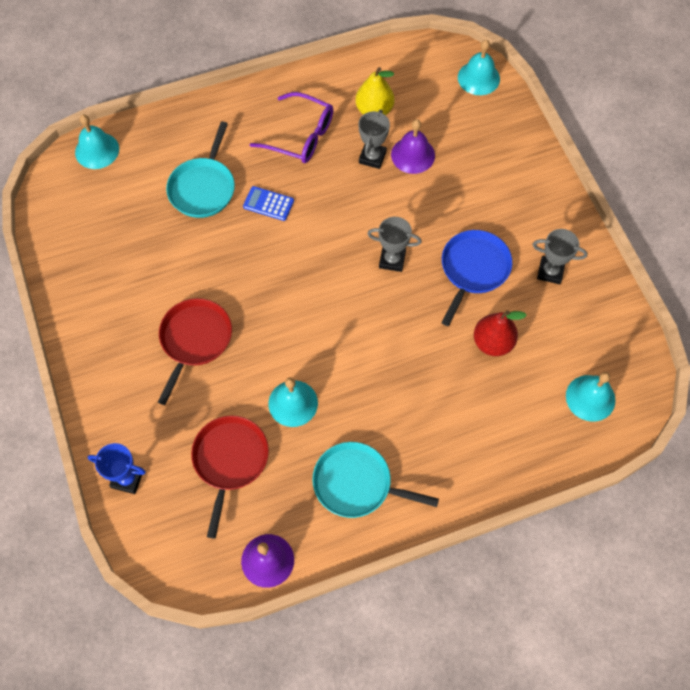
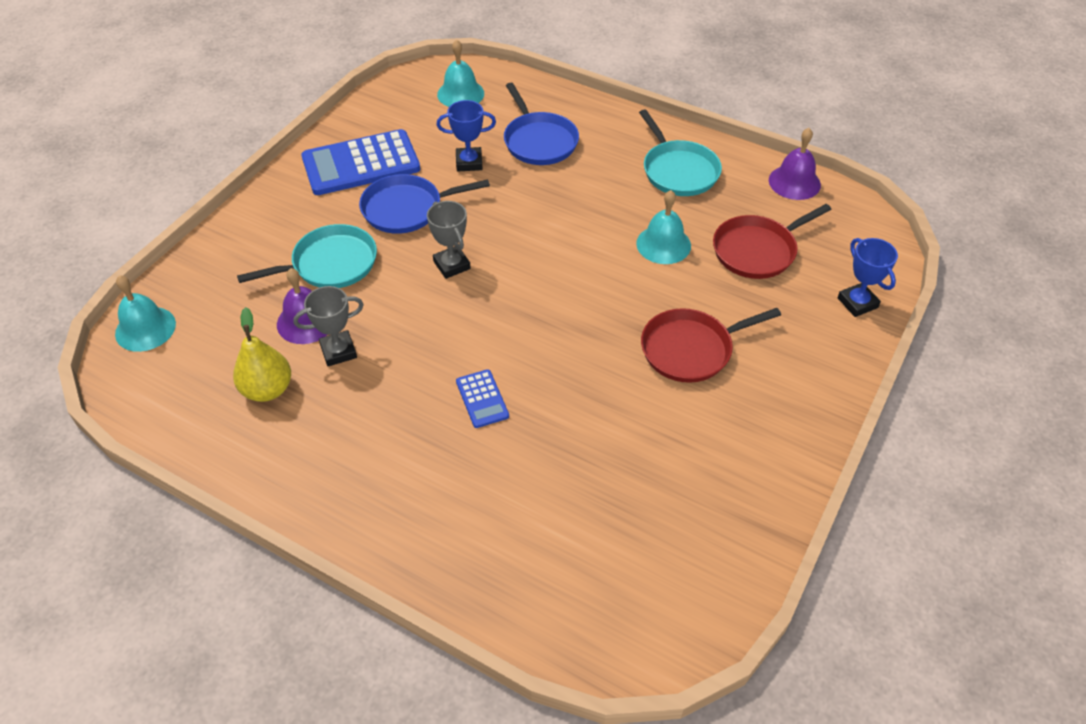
camera: 130 degrees left, 15 degrees down
(97, 150) = (578, 634): turquoise bell -> none
(203, 188) = (520, 473): turquoise pan -> turquoise pan (330, 264)
(300, 136) = (363, 432): purple glasses -> none
(478, 410) = (539, 141): none -> blue pan
(492, 342) = (469, 162): red pear -> blue trophy
(550, 272) = (361, 164): grey trophy -> blue calculator

